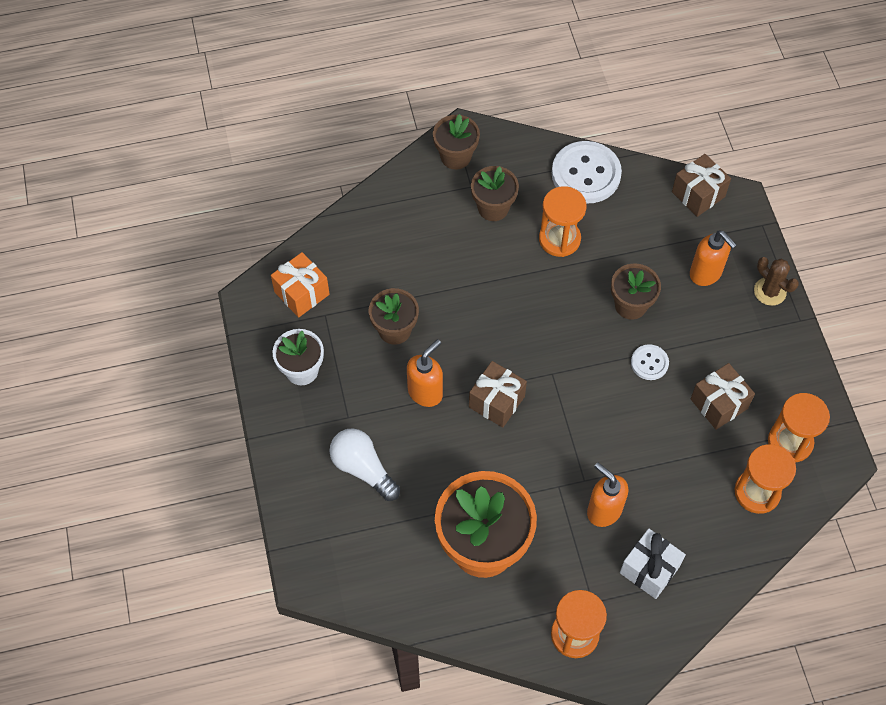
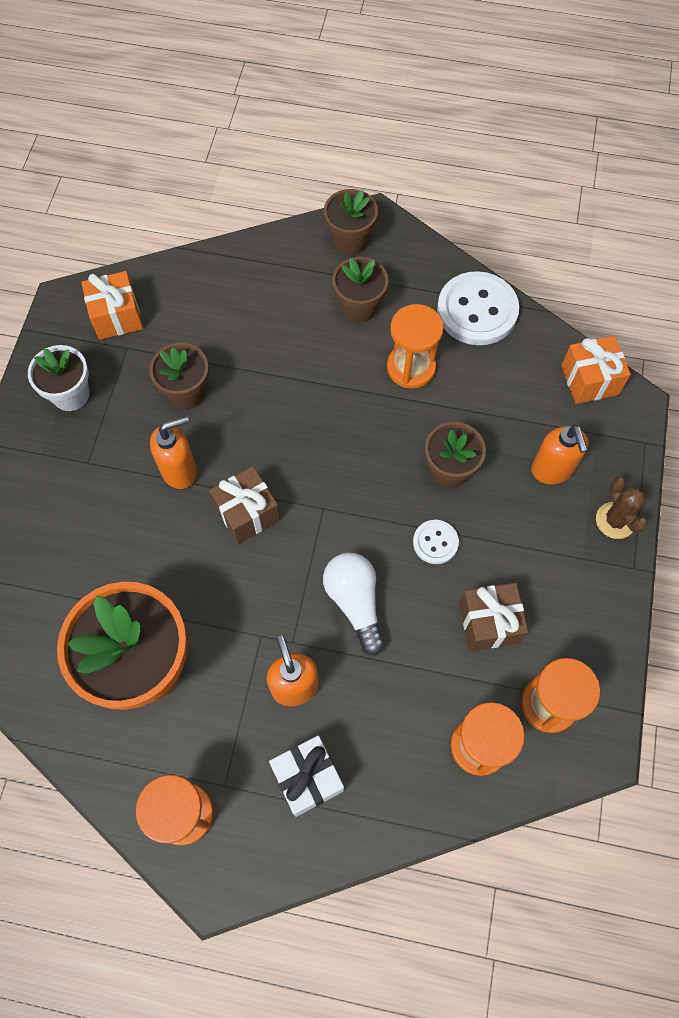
camera: 25 degrees right, 5 degrees up
(363, 468) = (70, 523): white light bulb -> white light bulb (355, 602)
(698, 194) = (589, 380): brown gift -> orange gift

